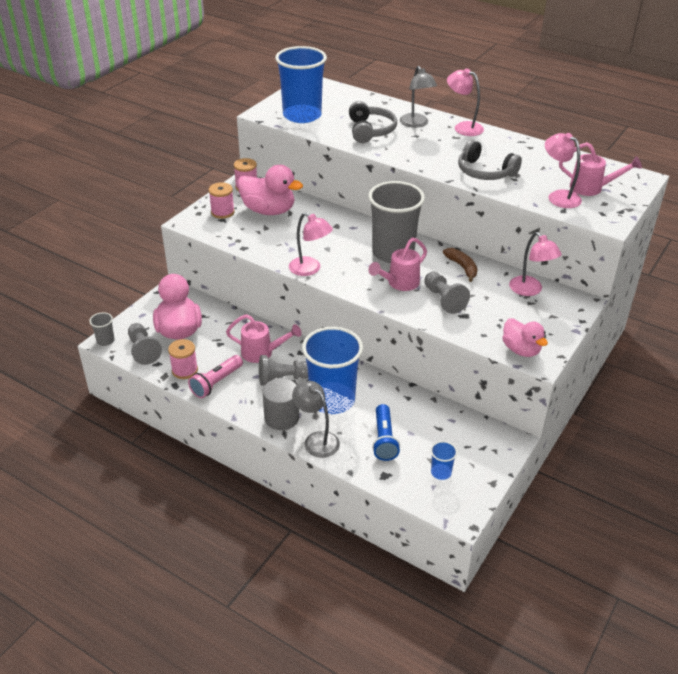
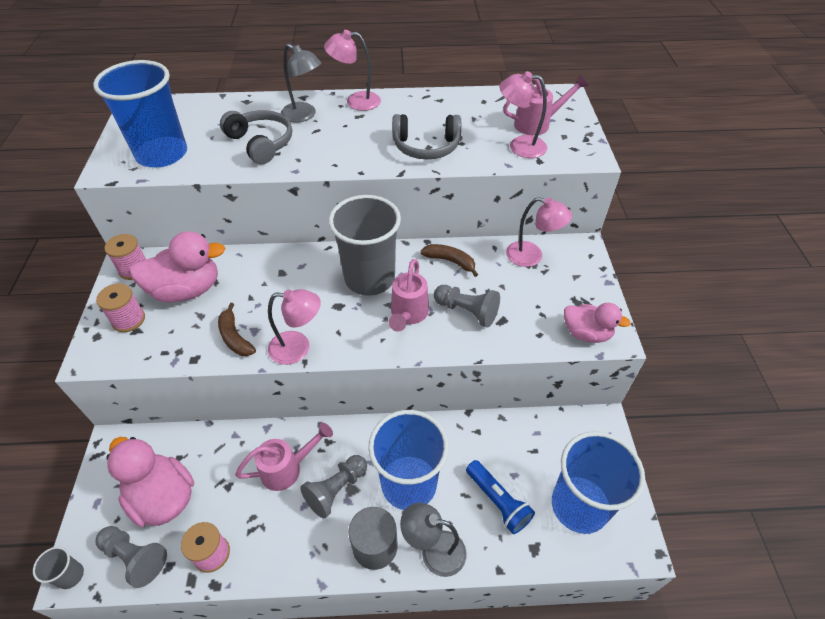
camera: 35 degrees left, 10 degrees up
(216, 383) = (264, 547): pink flashlight -> none
(276, 247) = (235, 337): none -> brown banana
(441, 472) = (579, 506): blue cup -> blue cup, size x2.40

